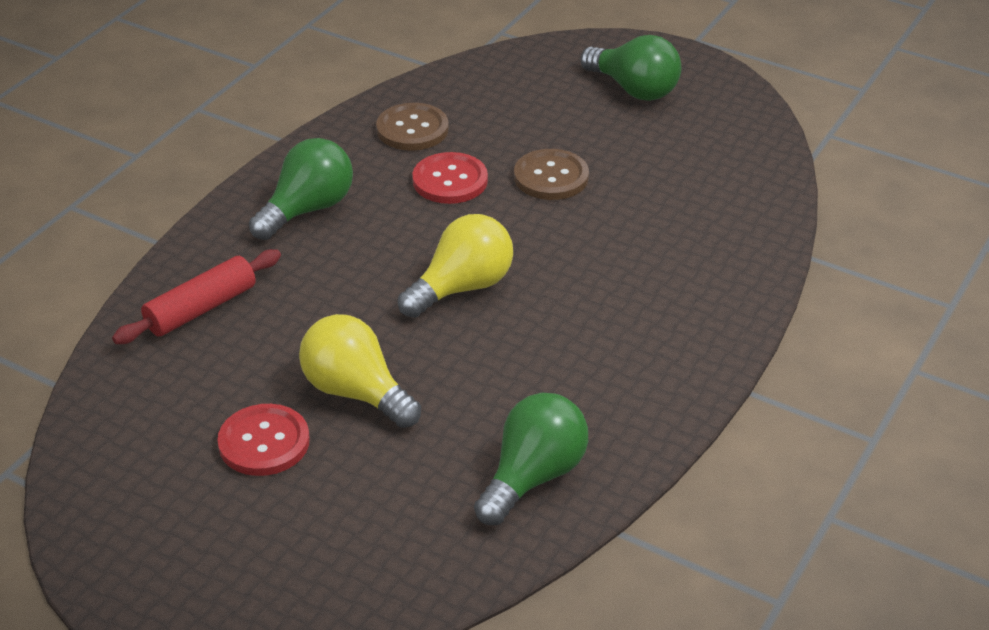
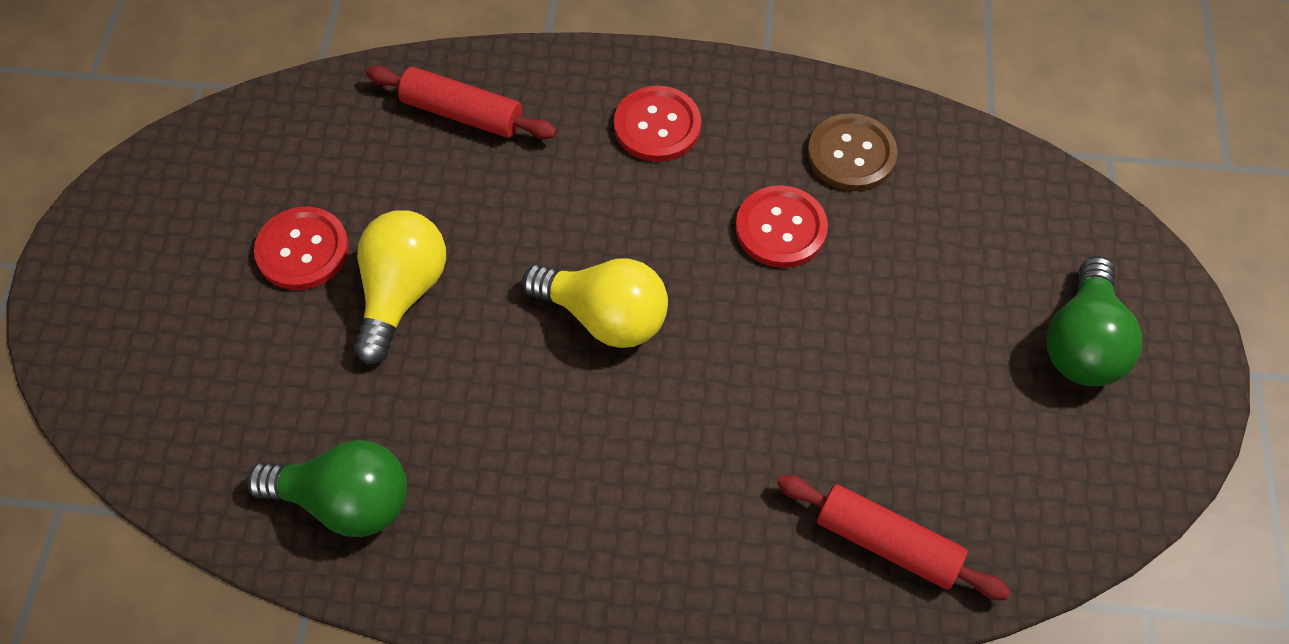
camera: 65 degrees right, 20 degrees up
(307, 209) = (657, 126): green light bulb -> red button
(551, 177) = (847, 323): brown button -> none
(729, 215) = (887, 543): none -> red rolling pin

